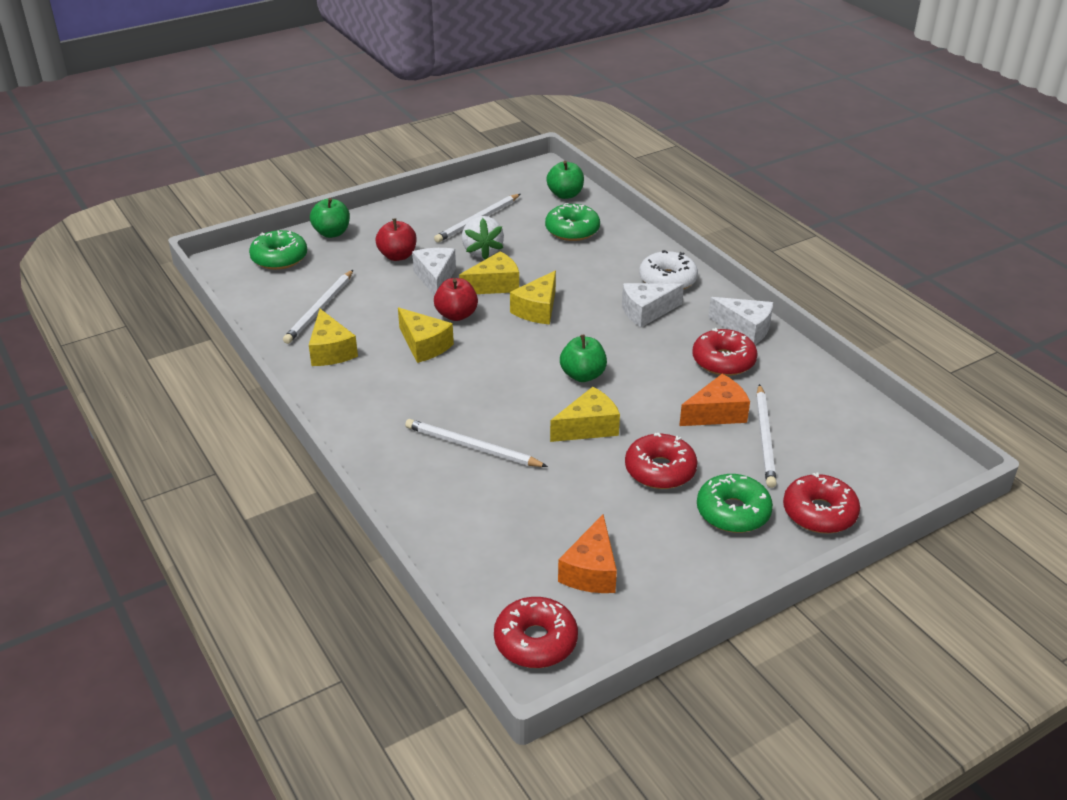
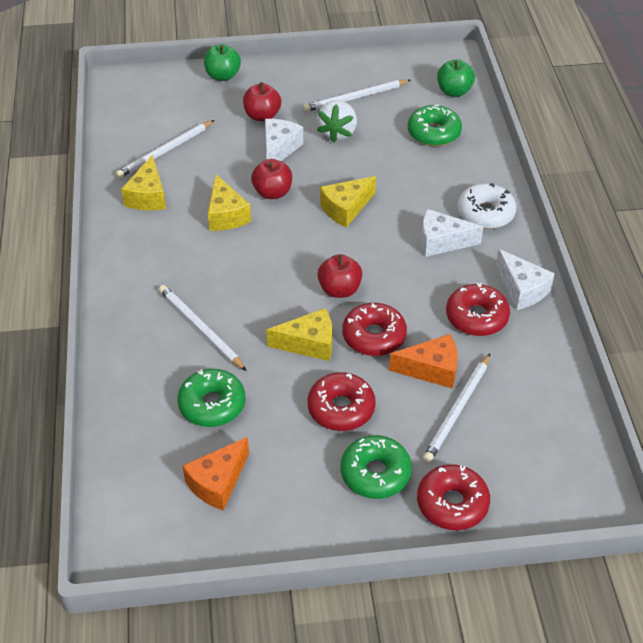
camera: 25 degrees right, 10 degrees up
(279, 258) = (164, 89): green donut -> green donut (212, 404)
(494, 285) = (325, 171): yellow cheese -> none
(535, 641) = (132, 528): red donut -> red donut (374, 336)
(583, 375) = (339, 289): green apple -> red apple

